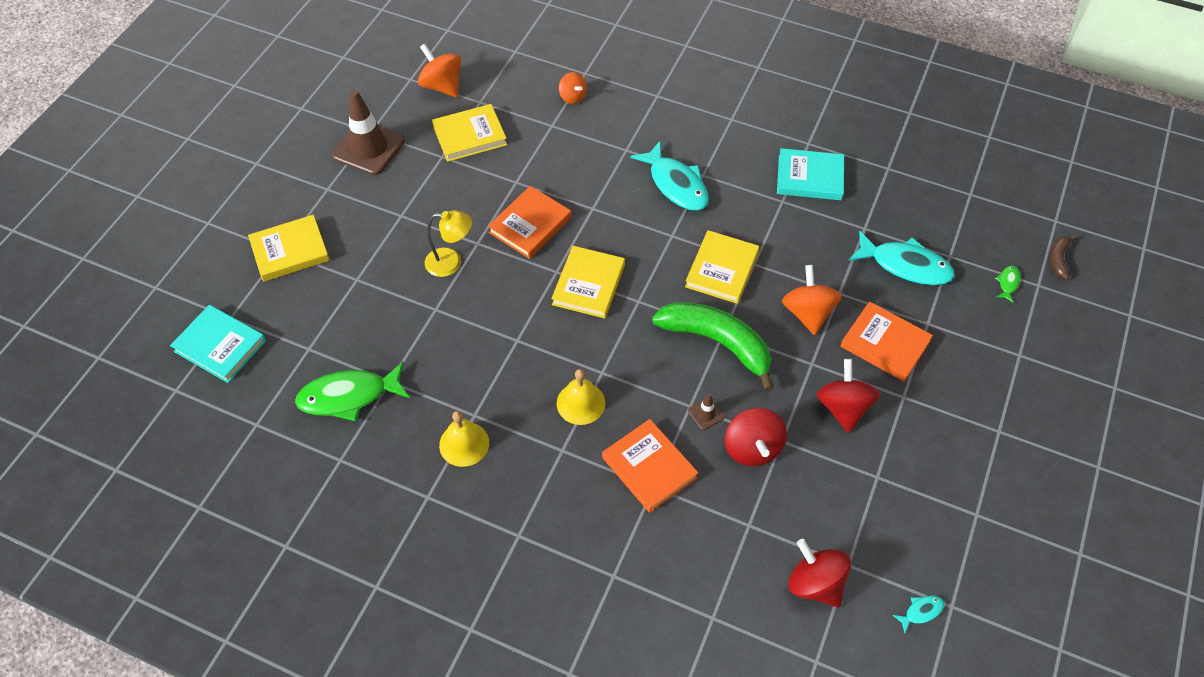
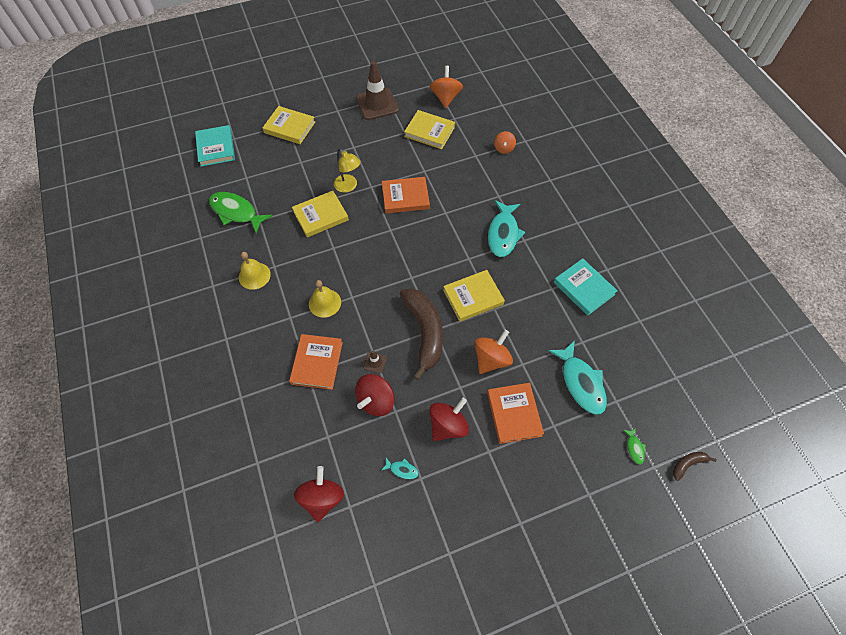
camera: 45 degrees right, 5 degrees up
(588, 284) = (397, 249): yellow book -> yellow book (320, 216)
(717, 343) = (424, 332): green banana -> brown banana
(921, 611) = (355, 570): turquoise fish -> turquoise fish (402, 469)
(1008, 283) = (634, 448): green fish -> green fish turned 105 degrees clockwise

